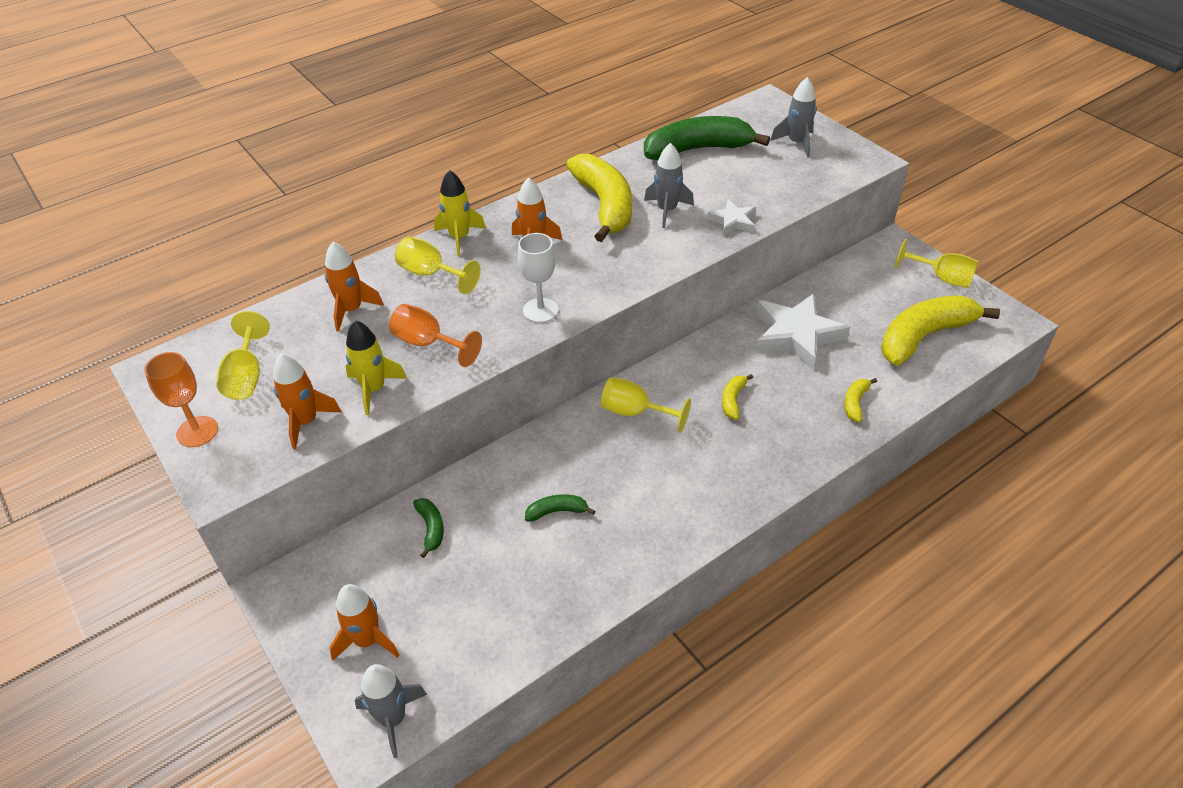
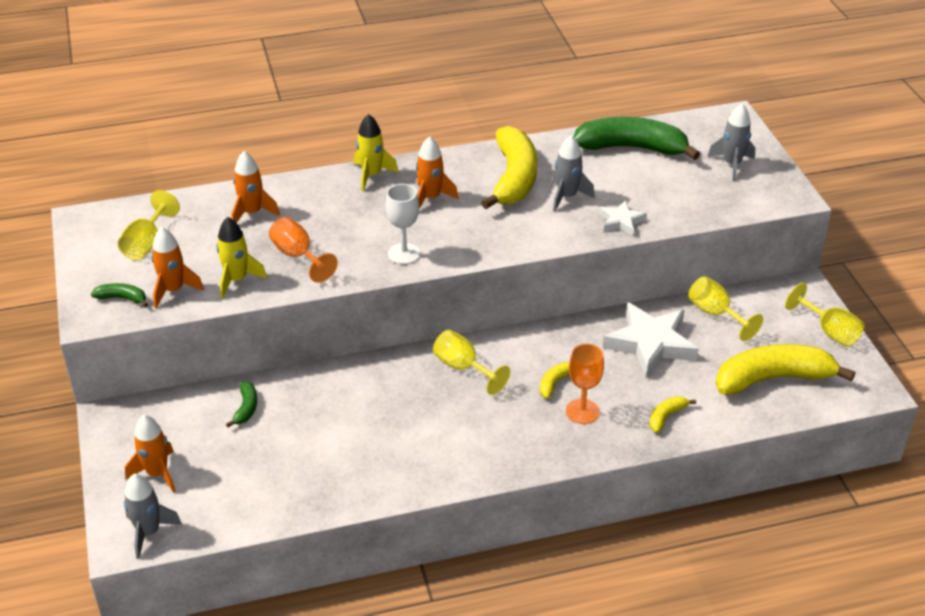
camera: 20 degrees right, 5 degrees down
(197, 432) = (92, 275): orange goblet -> orange goblet (582, 411)
(431, 274) = (331, 200): yellow goblet -> yellow goblet (716, 314)
(557, 511) = (352, 426): green banana -> green banana (122, 298)

